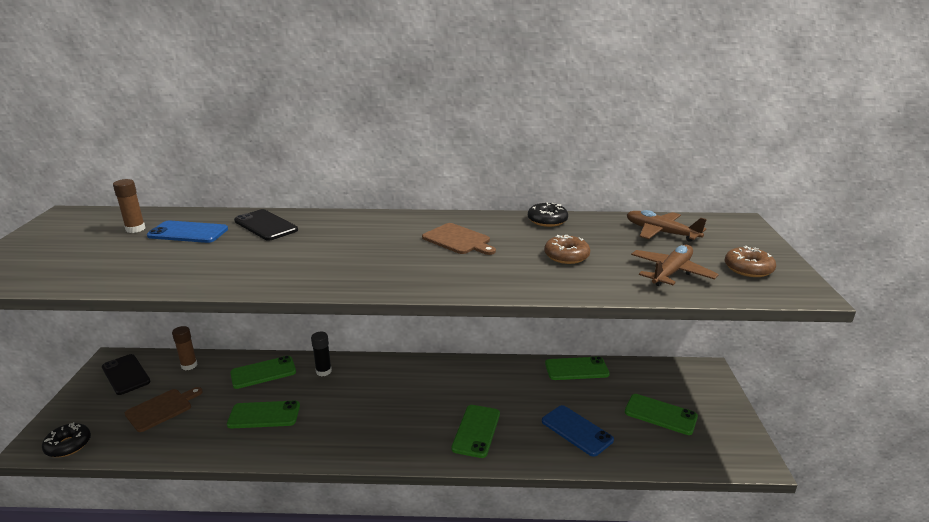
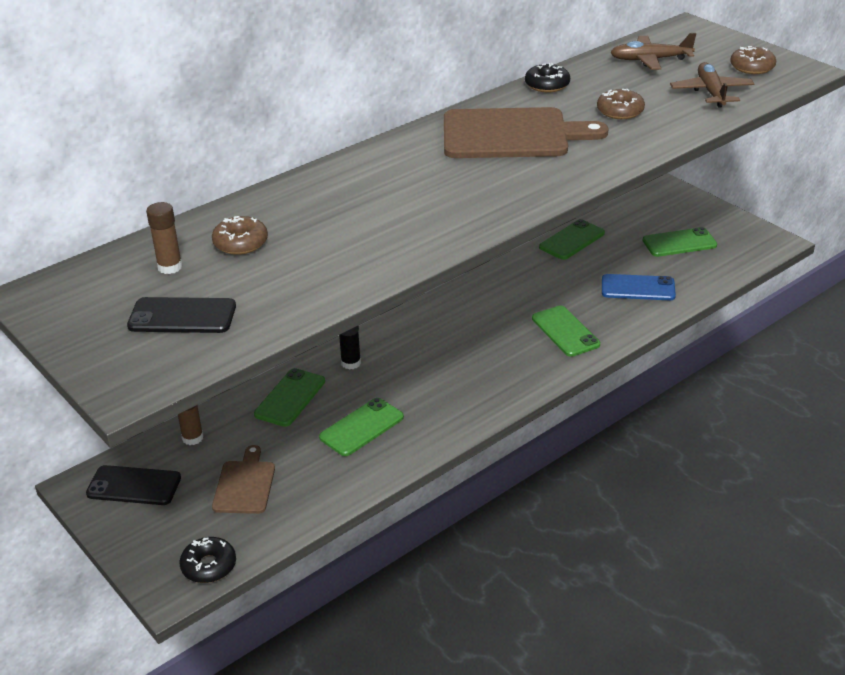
camera: 40 degrees left, 10 degrees up
(188, 232) = (240, 243): blue phone -> brown donut
(266, 225) = (304, 200): black phone -> black phone (182, 316)
(458, 240) = (512, 134): brown cutting board -> brown cutting board, size x1.85

